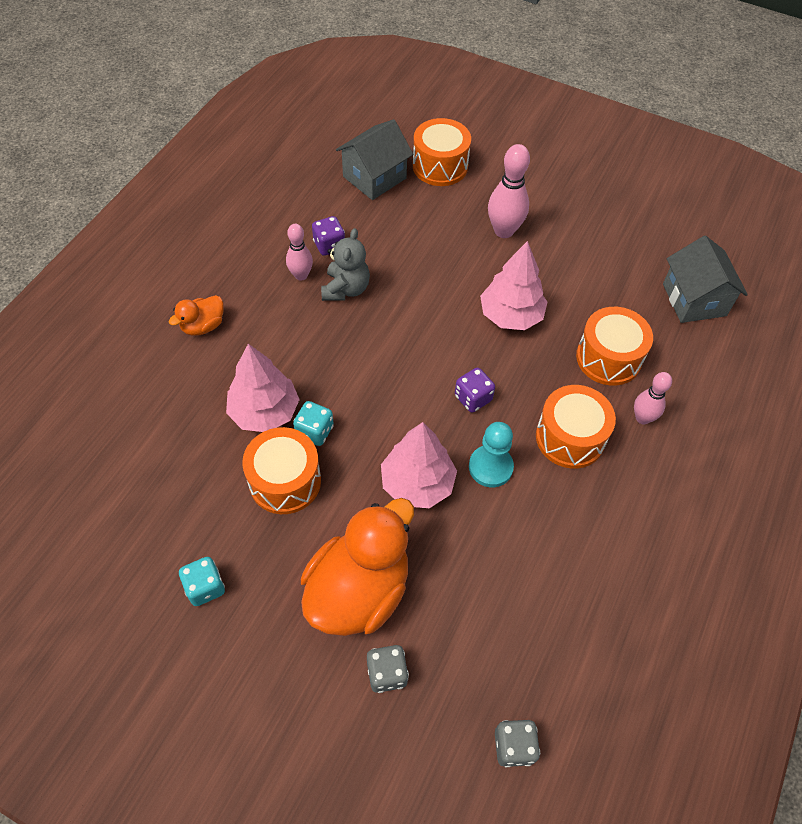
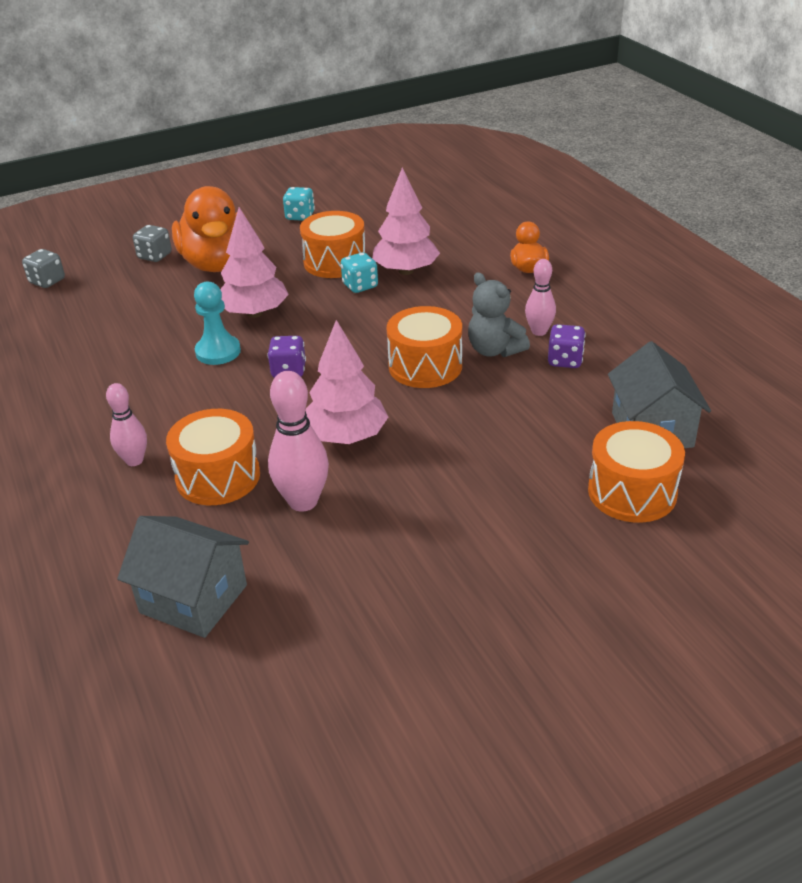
camera: 130 degrees right, 20 degrees down
(504, 231) = (468, 492): pink bowling pin -> pink bowling pin (303, 501)
(570, 437) = (181, 406): orange drum -> orange drum (425, 366)

